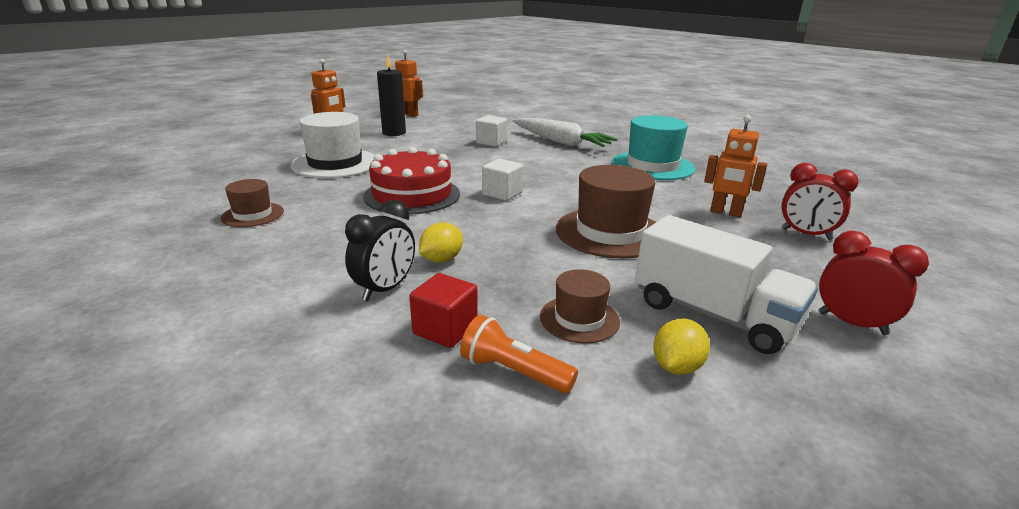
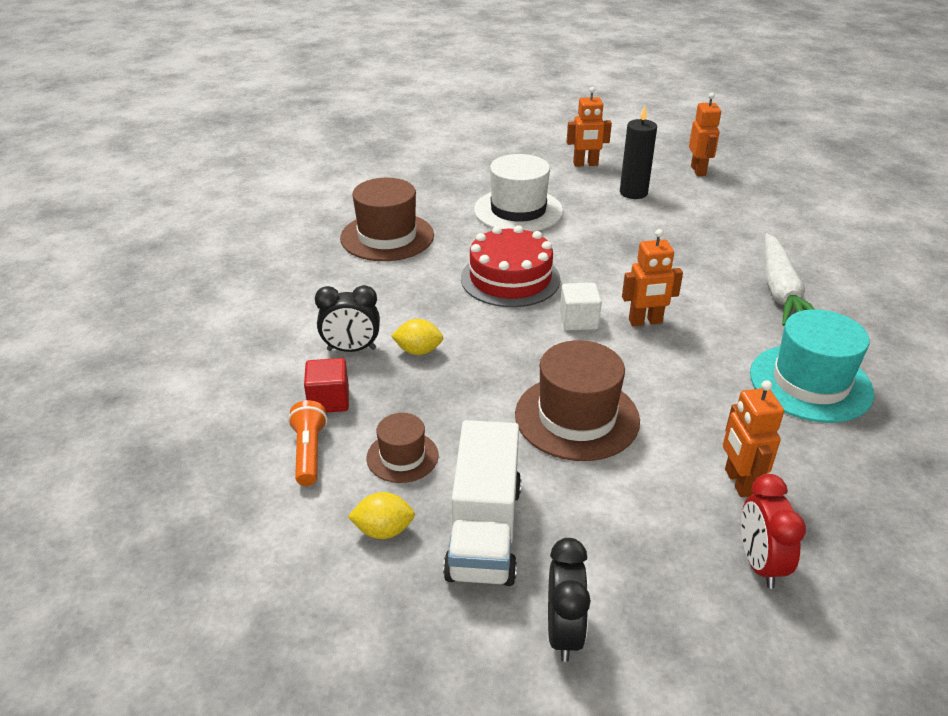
camera: 55 degrees right, 10 degrees up
(252, 215) = (387, 237): brown hat -> brown hat, size x1.82
(491, 142) = (702, 253): white cube -> none
(535, 178) = (645, 322): none -> orange robot
(851, 323) = (564, 632): red clock -> black clock

